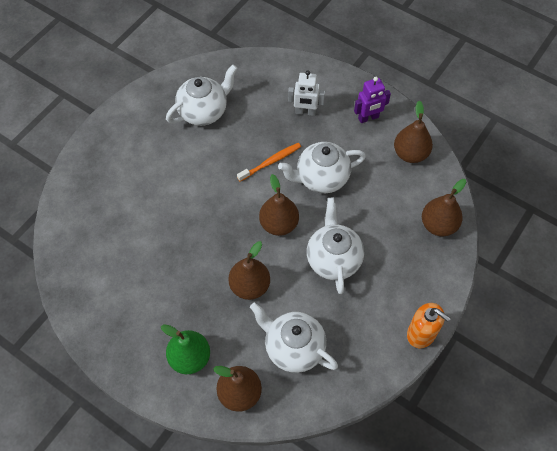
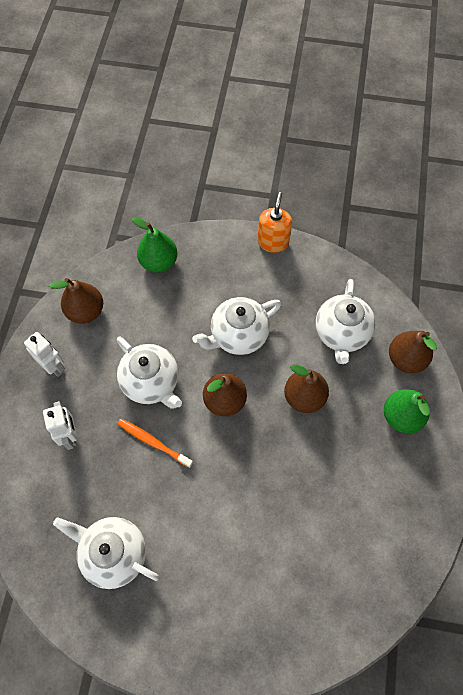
camera: 115 degrees left, 5 degrees up
(368, 118) = (54, 366): purple robot -> white robot
(438, 225) = (159, 262): brown pear -> green pear

